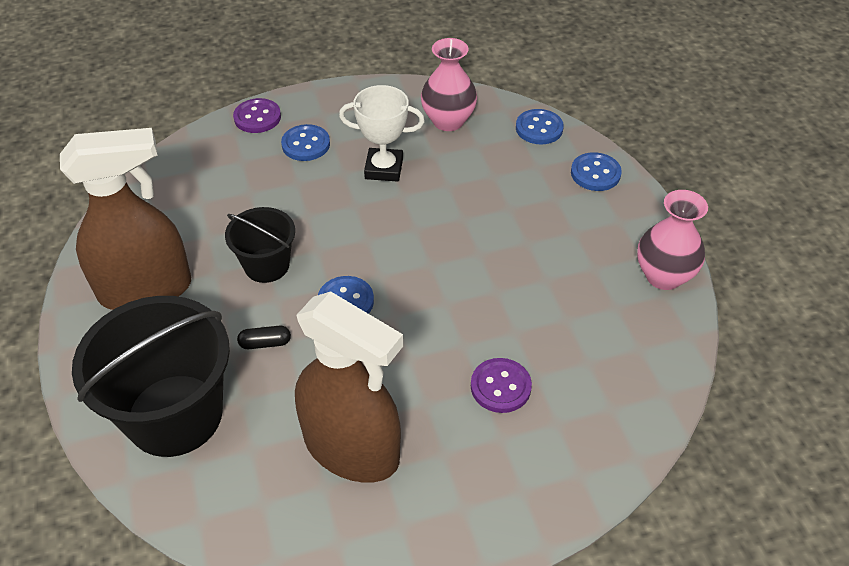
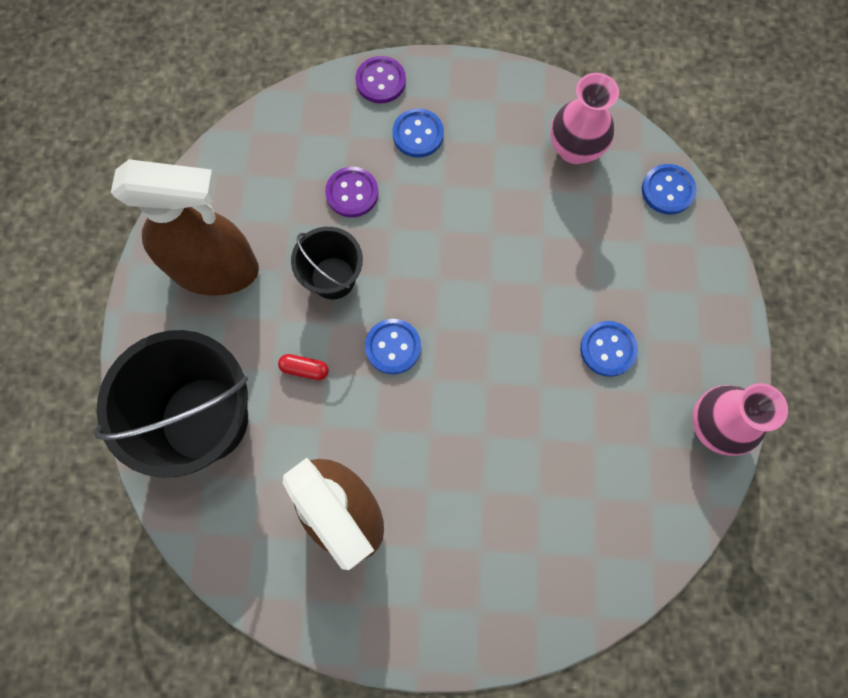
camera: 20 degrees right, 25 degrees up
(265, 343) = (305, 369): black capsule -> red capsule
(384, 169) = (485, 193): white trophy -> none
(500, 387) = (502, 495): purple button -> purple button (352, 193)
(595, 173) = (702, 271): blue button -> blue button (608, 349)

